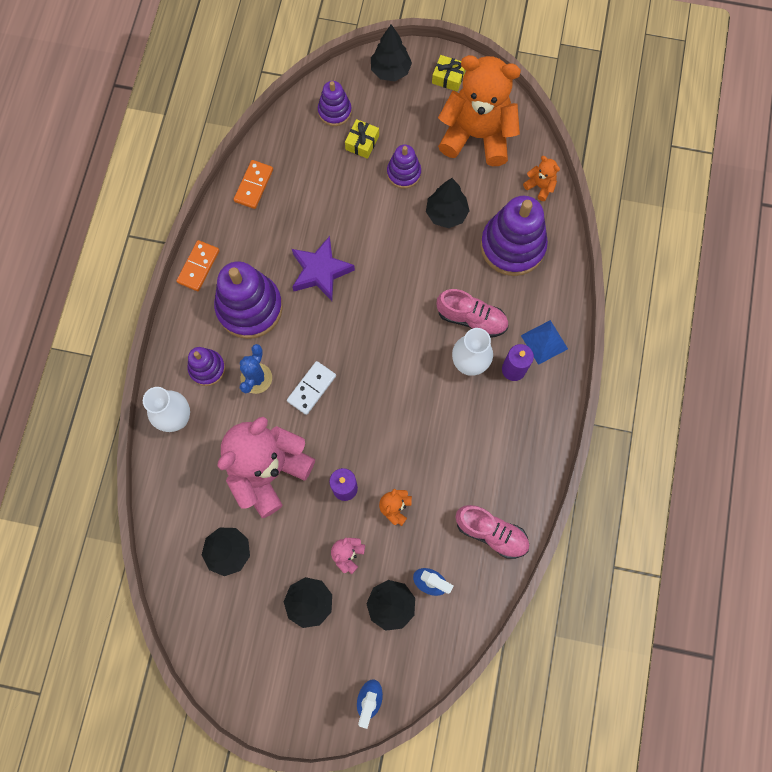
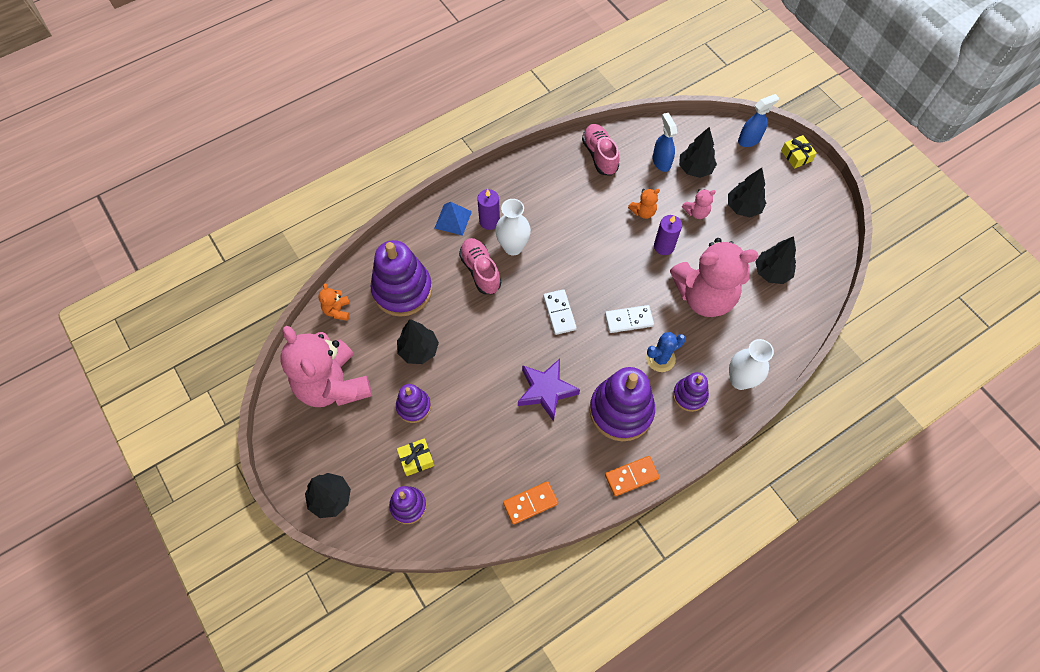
camera: 135 degrees left, 10 degrees down
(372, 342) = (559, 313): none -> white domino
(448, 77) = (297, 449): yellow gift -> yellow gift (796, 156)
(477, 135) = (333, 385): orange teddy bear -> pink teddy bear

